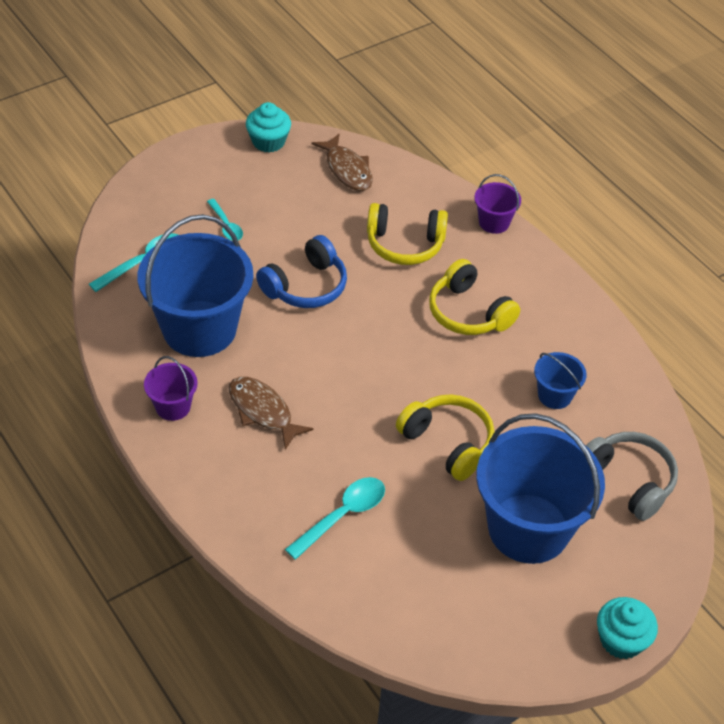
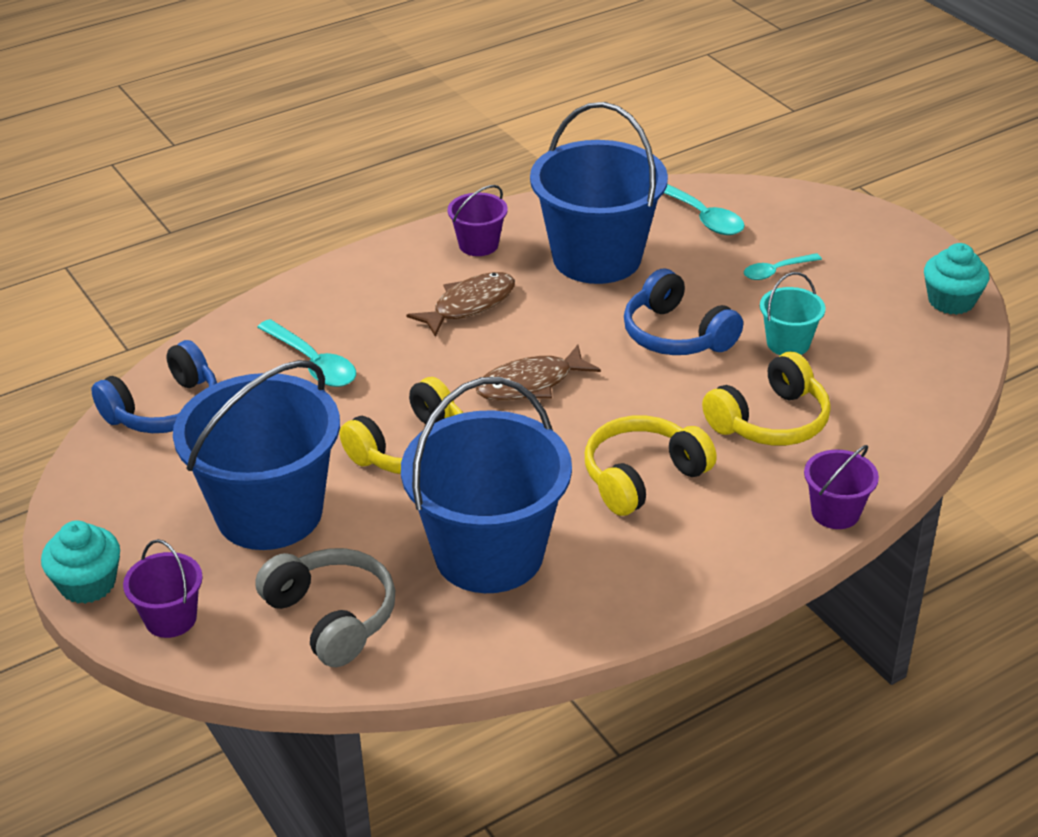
camera: 95 degrees right, 10 degrees down
(317, 227) = (788, 343): none -> turquoise bucket
(347, 170) = (913, 370): brown fish -> brown fish (530, 384)
(405, 244) = (770, 421): yellow headphones -> yellow headphones turned 135 degrees counterclockwise
(408, 619) = (165, 409): none -> blue headphones
(554, 395) = (489, 554): blue bucket -> blue bucket, size x2.22
(628, 481) = (332, 617): grey headphones -> grey headphones turned 90 degrees counterclockwise
(647, 578) = (171, 618): none -> purple bucket

